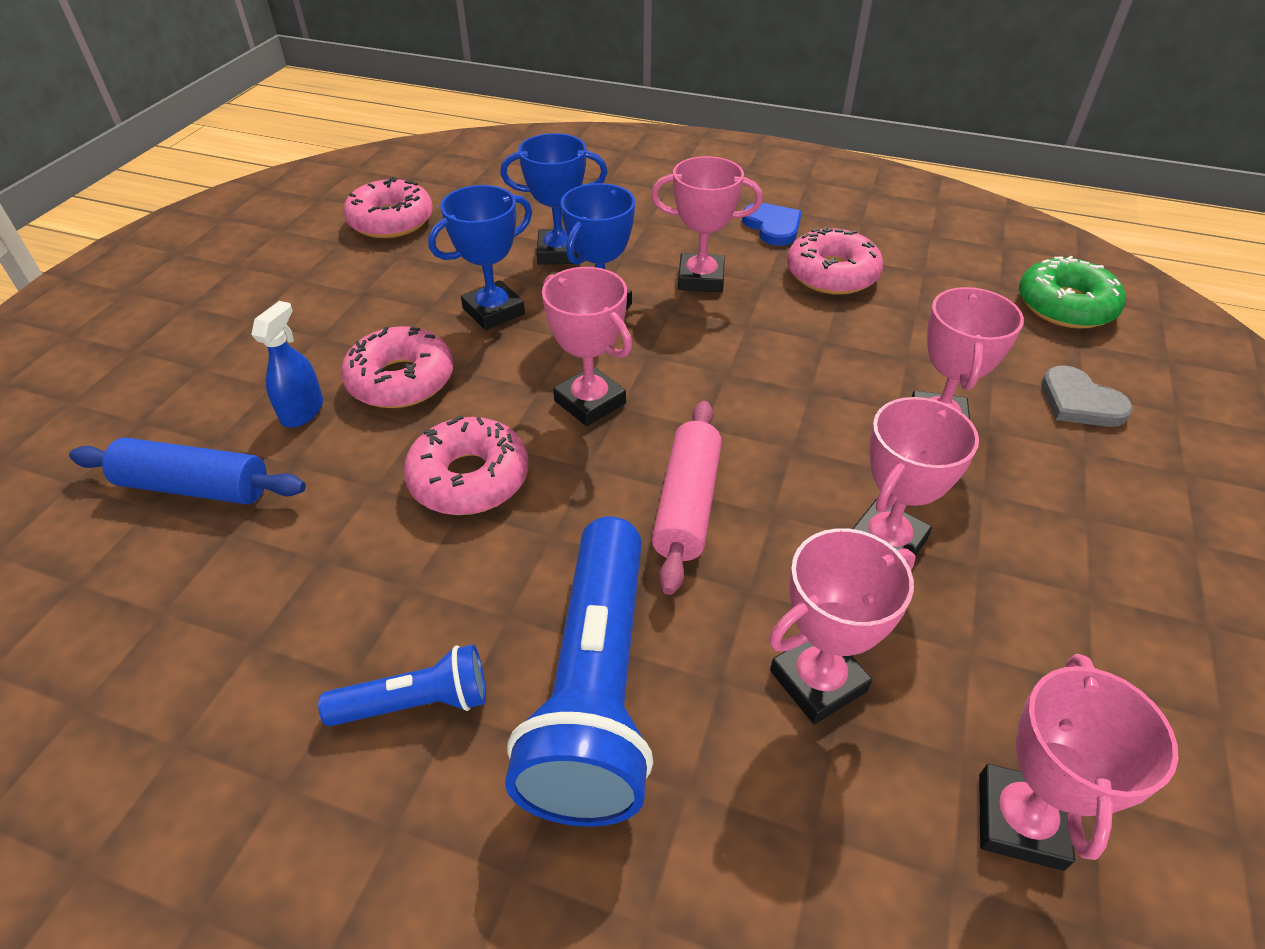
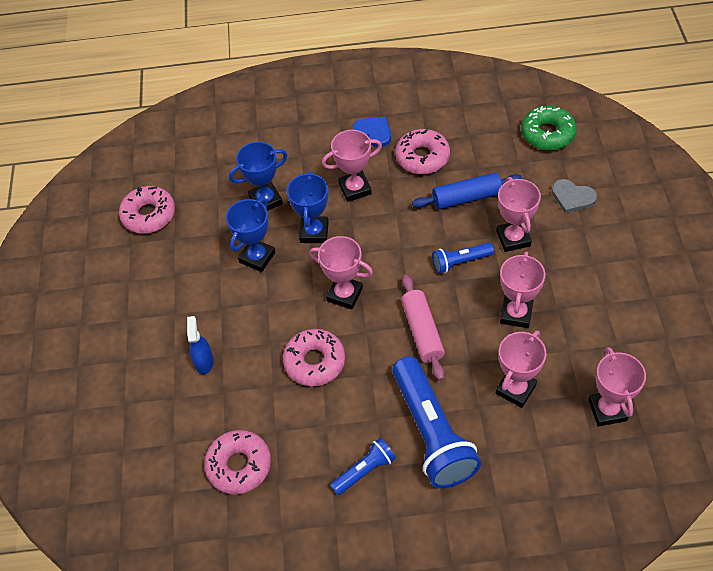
camera: 20 degrees left, 10 degrees up
(195, 487) = (186, 424): blue rolling pin -> blue rolling pin (466, 197)
(401, 380) = (240, 322): pink donut -> pink donut (239, 465)
(819, 425) = (460, 262): none -> blue flashlight

